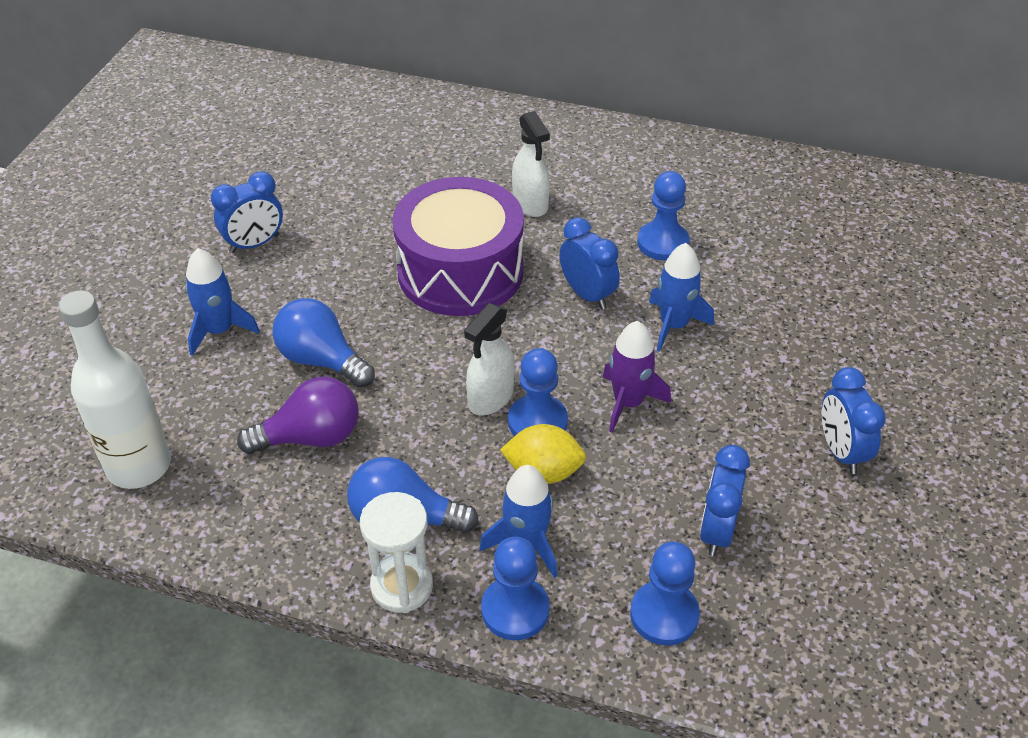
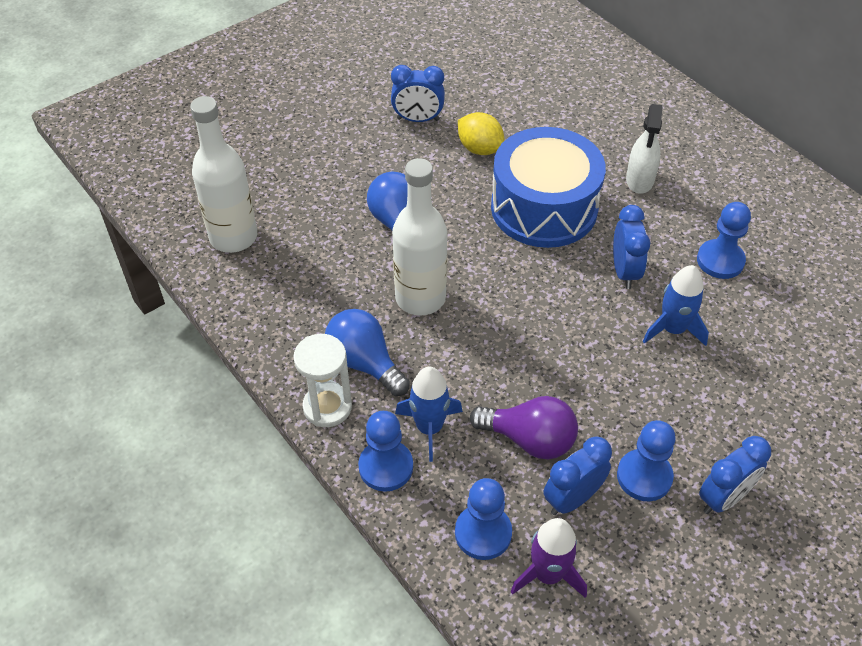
camera: 35 degrees right, 5 degrees up
(219, 330) = (349, 170): blue rocket -> none
(311, 437) = (349, 275): purple light bulb -> purple light bulb (529, 439)
(408, 421) = (420, 298): none -> white bottle
(460, 271) = (544, 207): purple drum -> blue drum
(490, 398) = (489, 311): white spray bottle -> none
(537, 422) = (508, 347): blue pawn -> blue pawn (644, 476)
(543, 472) = (483, 384): yellow lemon -> yellow lemon (480, 149)
(628, 403) = (586, 369): purple rocket -> purple rocket (548, 574)
(840, 451) = (723, 498): blue clock -> blue clock turned 150 degrees counterclockwise

